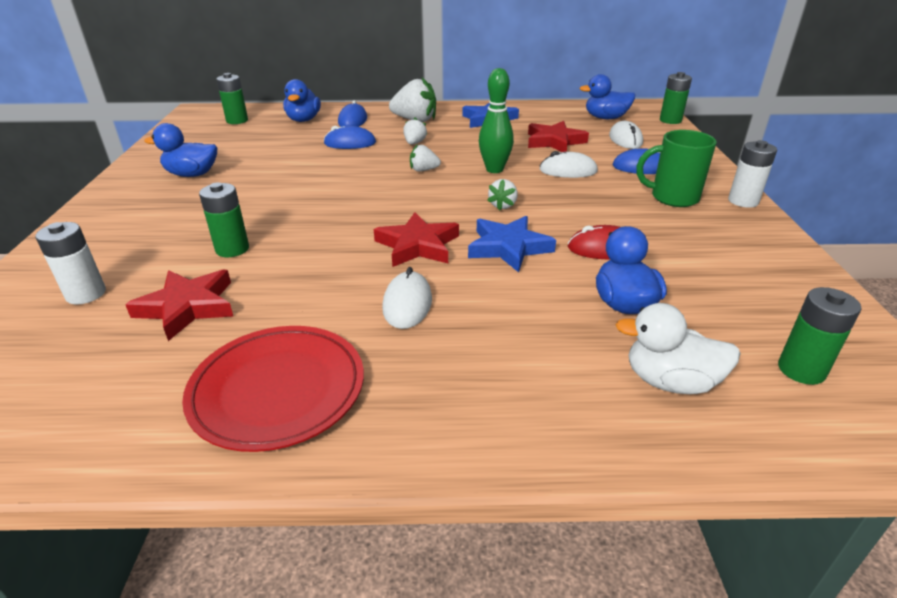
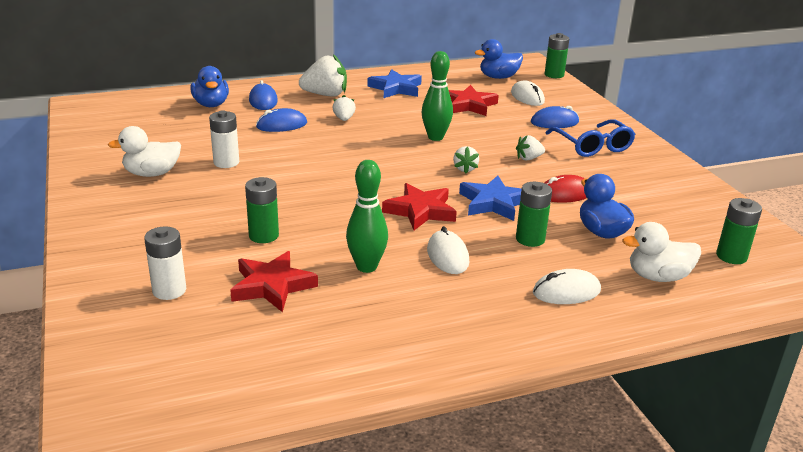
camera: 20 degrees left, 5 degrees down
(192, 174) = (152, 173): blue duck -> white duck
(237, 121) = (139, 112): green battery -> green battery (530, 239)
(278, 390) = (401, 328): red plate -> none
(305, 301) = (366, 267): none -> green bowling pin
(423, 170) = (373, 144): white strawberry -> white strawberry (528, 158)
(568, 171) = (497, 132): white mouse -> white mouse (566, 292)
(673, 197) = (592, 146): green mug -> blue glasses
(743, 201) = (645, 143): white battery -> white battery (226, 162)

